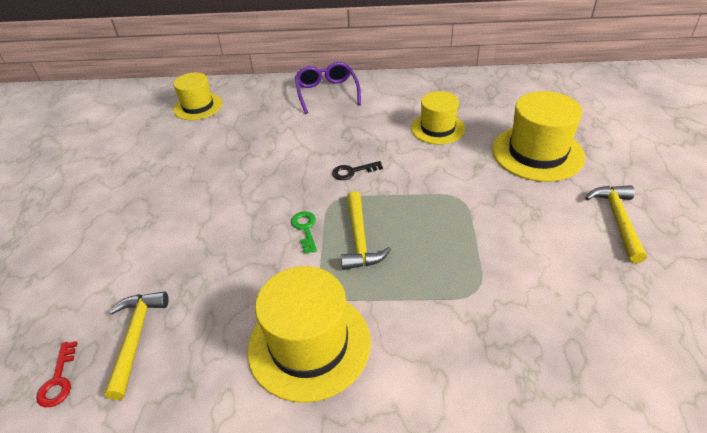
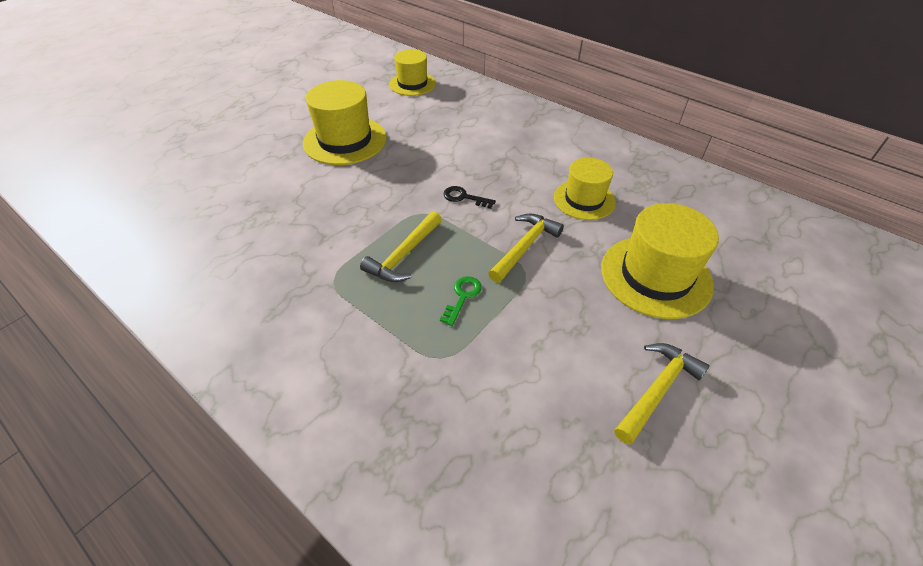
camera: 35 degrees right, 5 degrees up
(58, 380) = (132, 229): red key -> none
(136, 338) = (194, 231): yellow hammer -> yellow hammer (525, 247)
(305, 229) = (375, 222): green key -> green key (462, 297)
(309, 344) = (279, 309): yellow hat -> yellow hat (345, 140)
(327, 92) = (524, 119): purple glasses -> none

